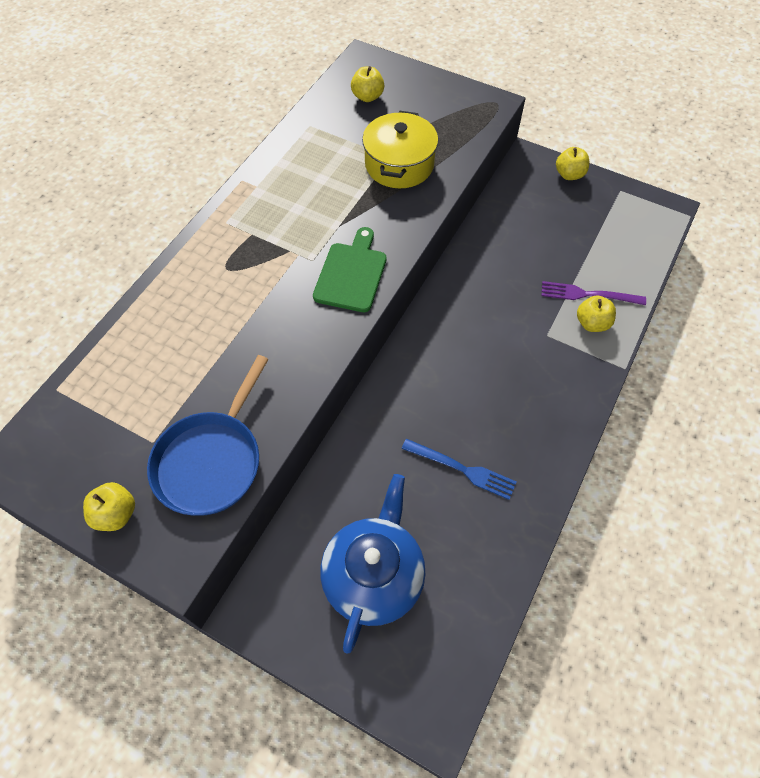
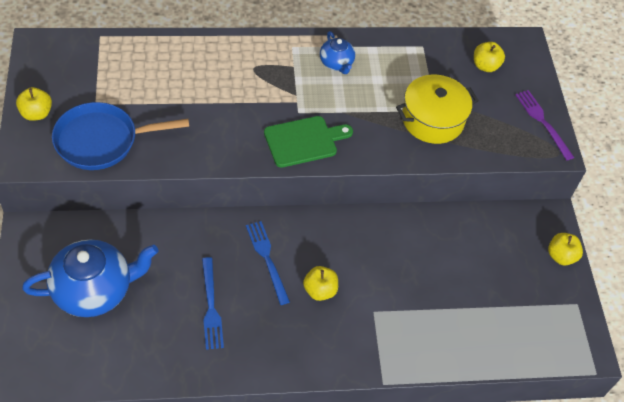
camera: 50 degrees right, 5 degrees down
(276, 198) = (336, 63): none -> blue teapot
(437, 390) = (267, 259): none -> blue fork
(588, 294) = (438, 325): purple fork -> purple fork (542, 122)
(592, 323) = (410, 340): yellow apple -> yellow apple (320, 290)

